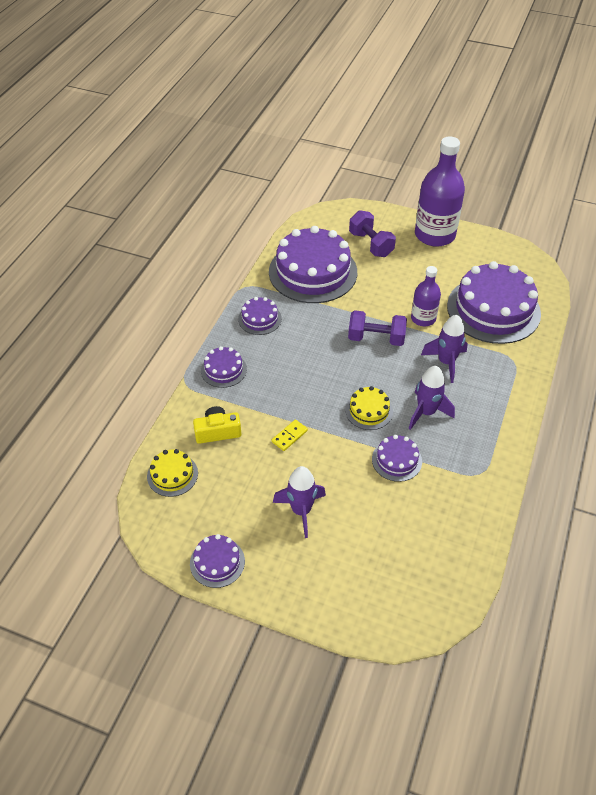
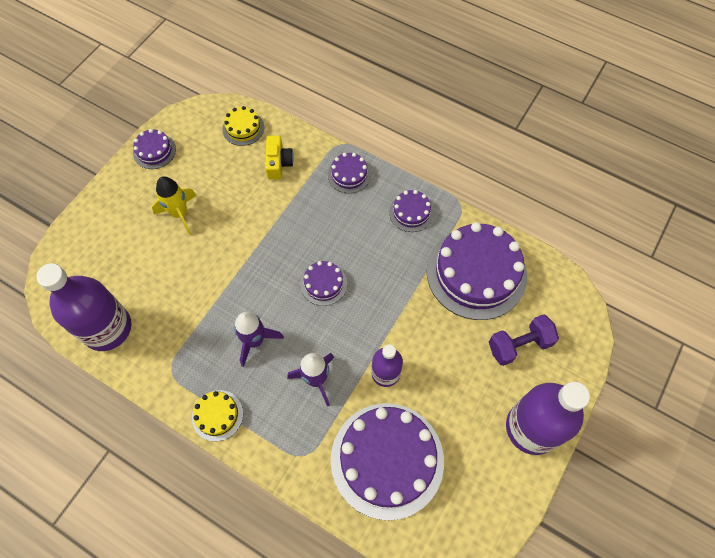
camera: 100 degrees right, 15 degrees up
(289, 436) = (259, 217): yellow domino -> none
(301, 511) = (180, 214): purple rocket -> yellow rocket
(369, 410) = (270, 288): yellow cake -> yellow cake (217, 415)
(376, 338) = (364, 316): purple dumbbell -> none
(396, 460) = (207, 300): purple cake -> purple cake (323, 284)
(457, 544) = (107, 328): none -> purple bottle

